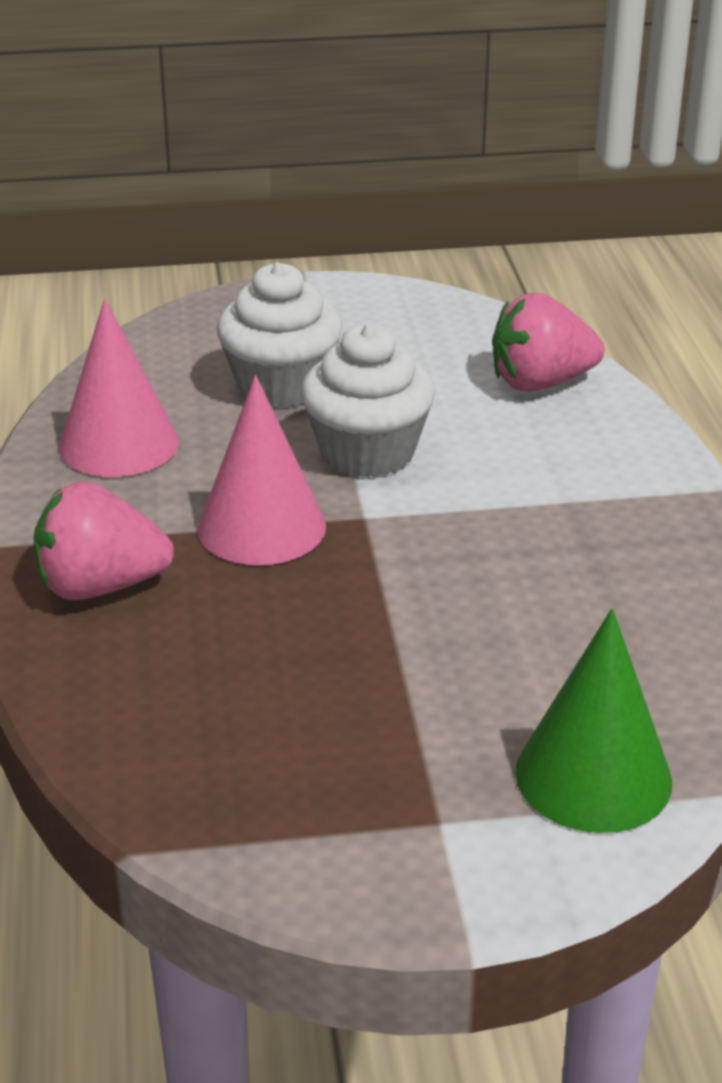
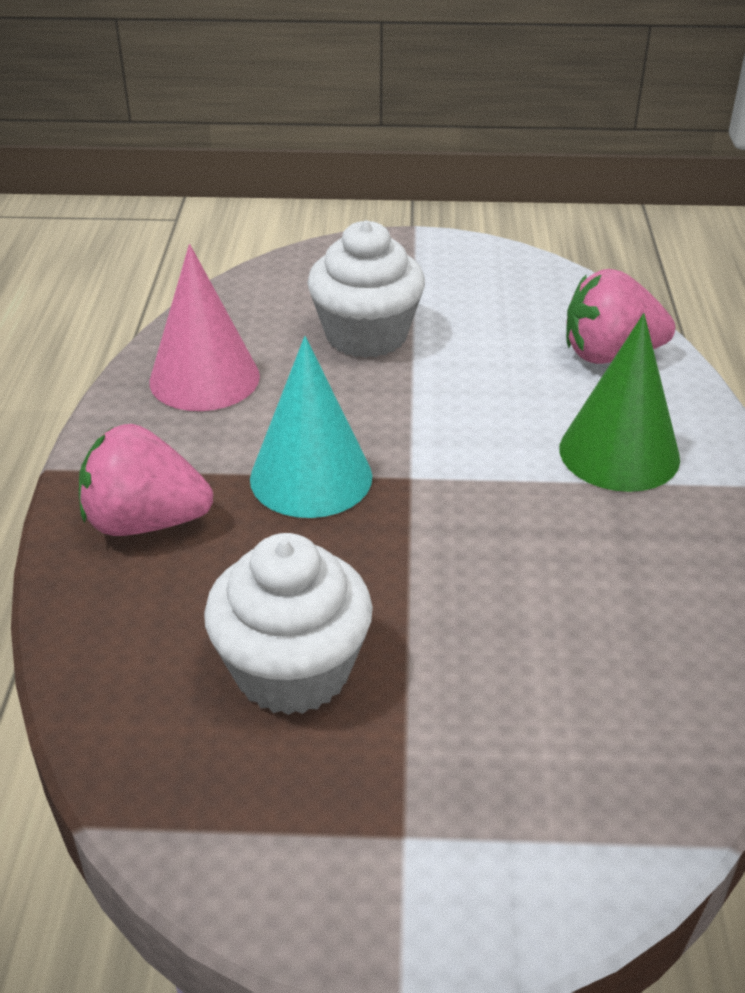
camera: 10 degrees right, 5 degrees up
(262, 527) = (311, 477): pink cone -> turquoise cone
(367, 452) = (429, 410): white cupcake -> white cupcake (292, 670)
(593, 776) = (575, 804): green cone -> green cone (619, 453)

